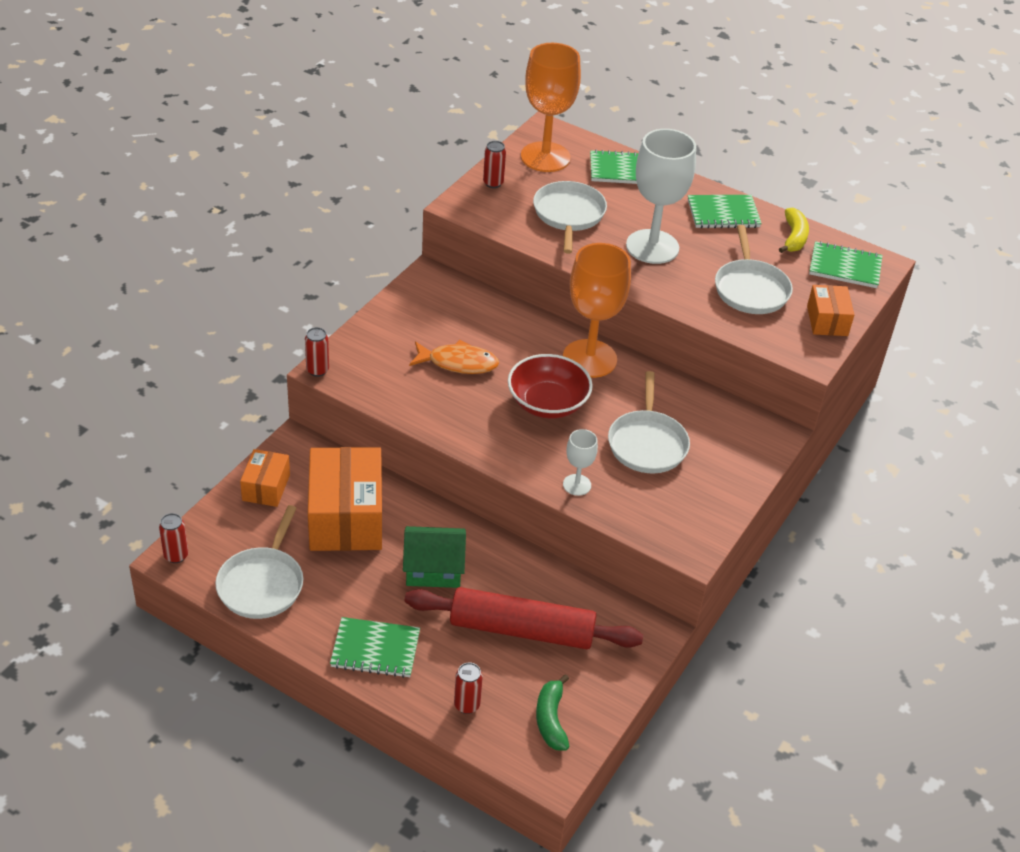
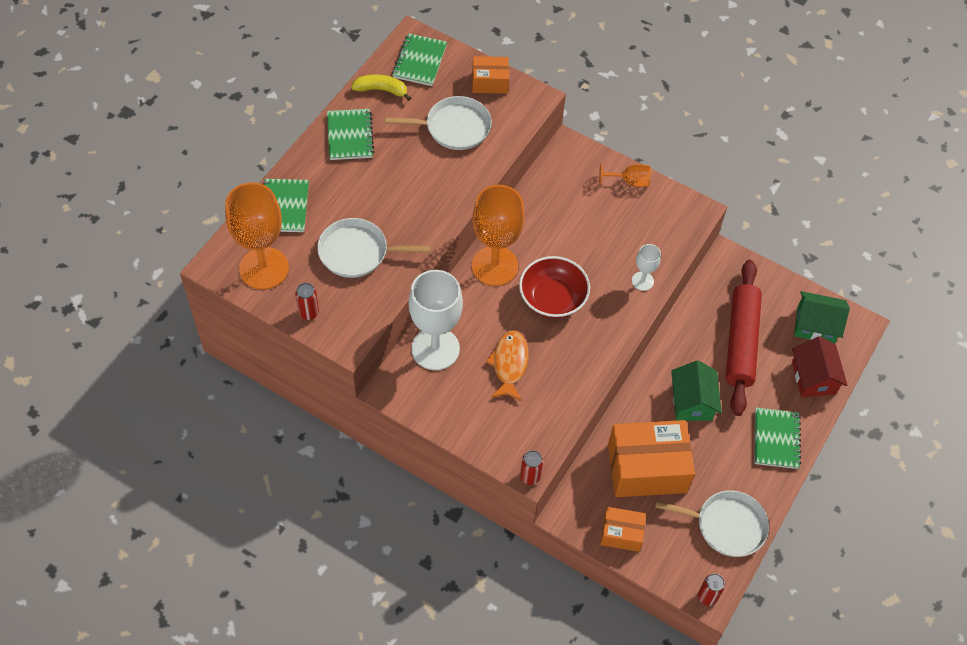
camera: 90 degrees left, 15 degrees up
(467, 705) = (813, 377): red can -> red house
(551, 719) = (815, 325): green banana -> green house
(647, 443) = (591, 231): white pan -> none
(652, 247) = (401, 191): white goblet -> white goblet (435, 349)
(731, 486) = (629, 181): none -> orange goblet

